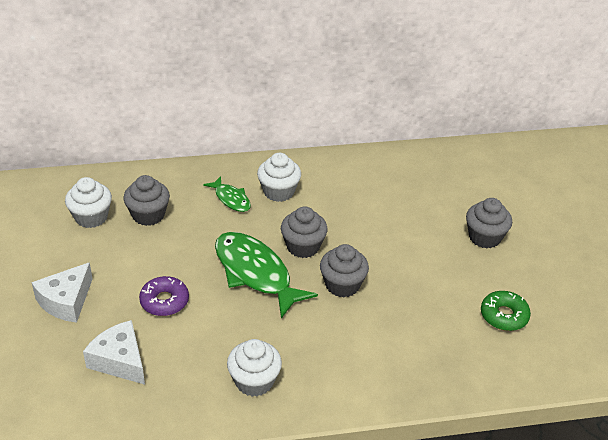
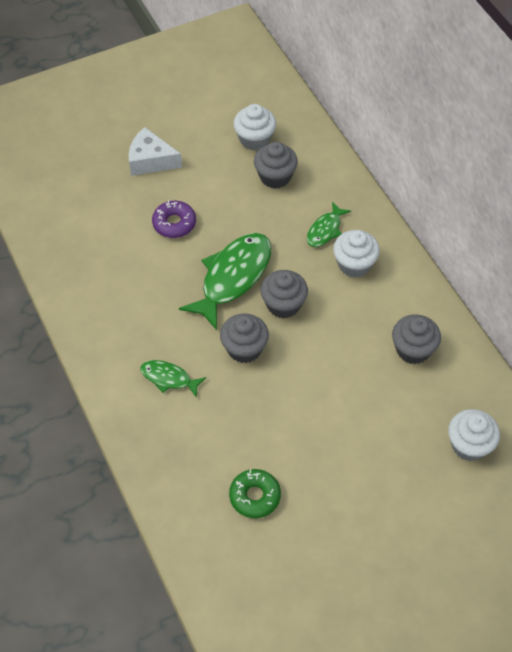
camera: 75 degrees right, 15 degrees up
(120, 361) = (101, 217): white cheese -> none
(254, 381) = (107, 312): white cupcake -> white cupcake (469, 445)
(357, 348) = (169, 378): none -> green fish
(484, 237) = (367, 463): grey cupcake -> grey cupcake (413, 350)

